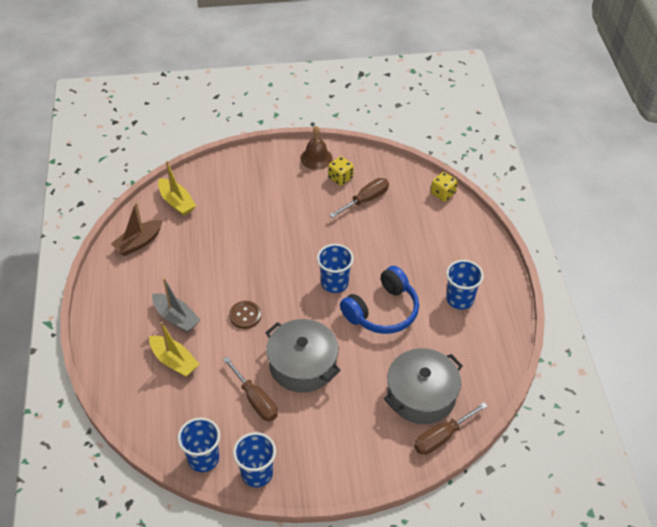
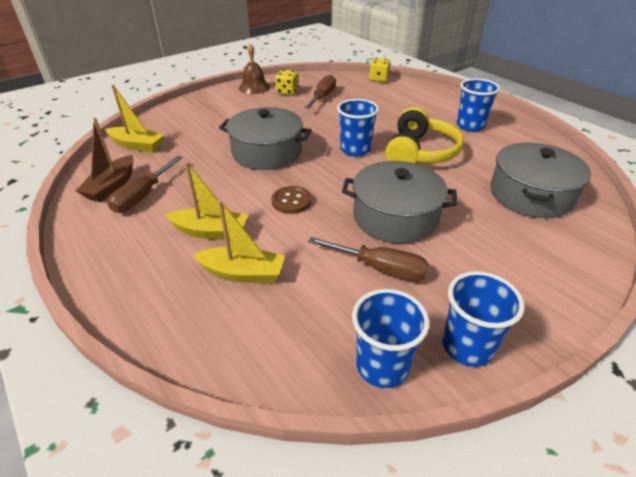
camera: 30 degrees left, 10 degrees down
(176, 318) = (210, 232): grey boat -> yellow boat
(265, 254) = (267, 152): none -> grey pot
(382, 311) = (420, 153): blue headphones -> yellow headphones
(442, 437) = (592, 217): brown screwdriver -> brown screwdriver (143, 196)

